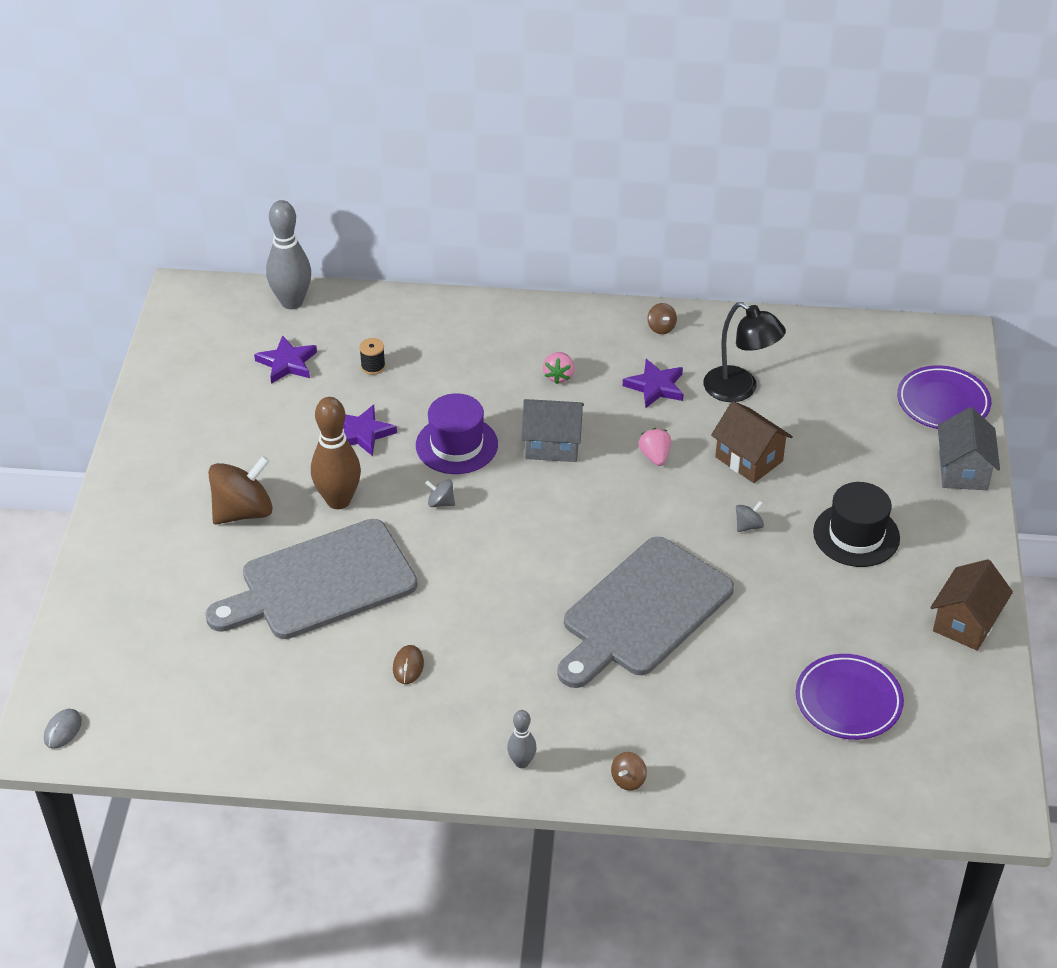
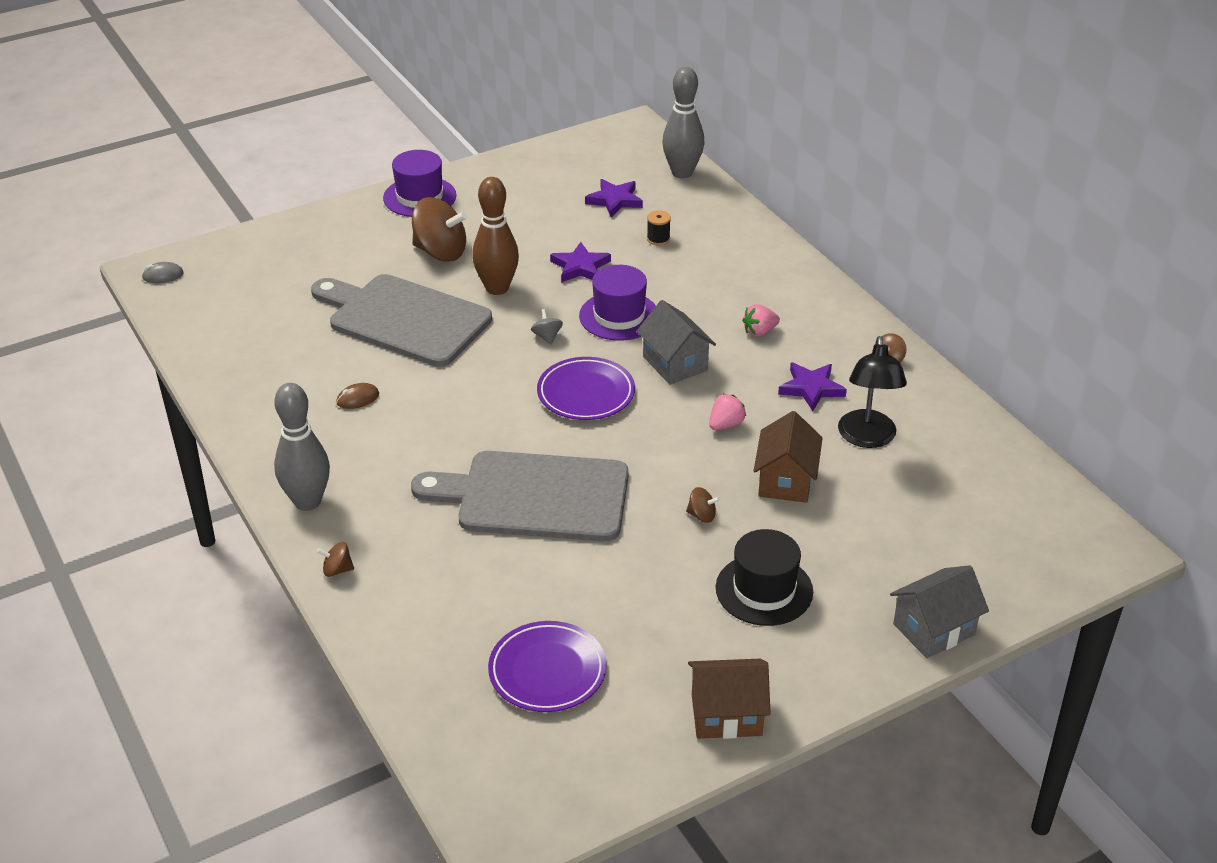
camera: 55 degrees right, 5 degrees down
(137, 484) = (419, 197): none -> purple hat
(521, 762) = (307, 501): grey bowling pin -> grey bowling pin, size x1.91
(748, 526) = (702, 515): grey spinning top -> brown spinning top
(943, 402) = (1013, 576): purple plate -> purple plate (586, 393)

